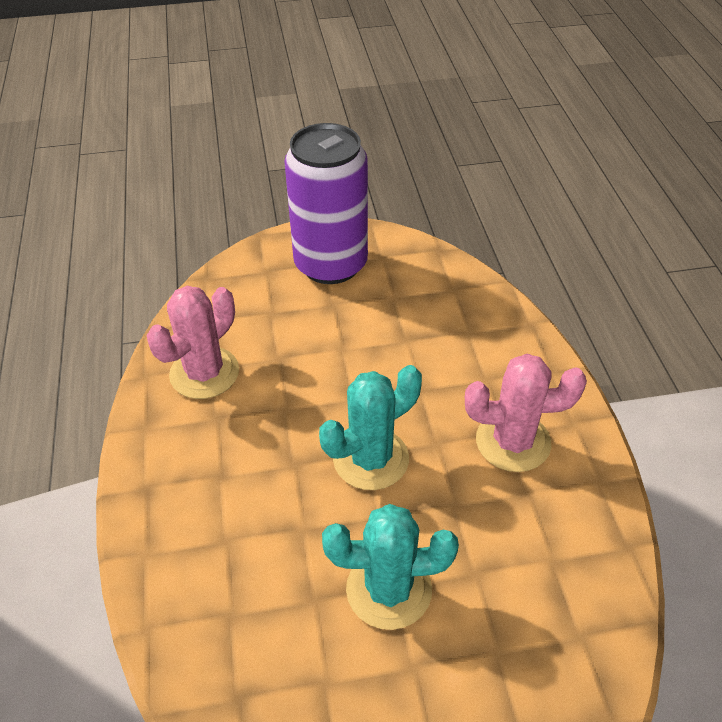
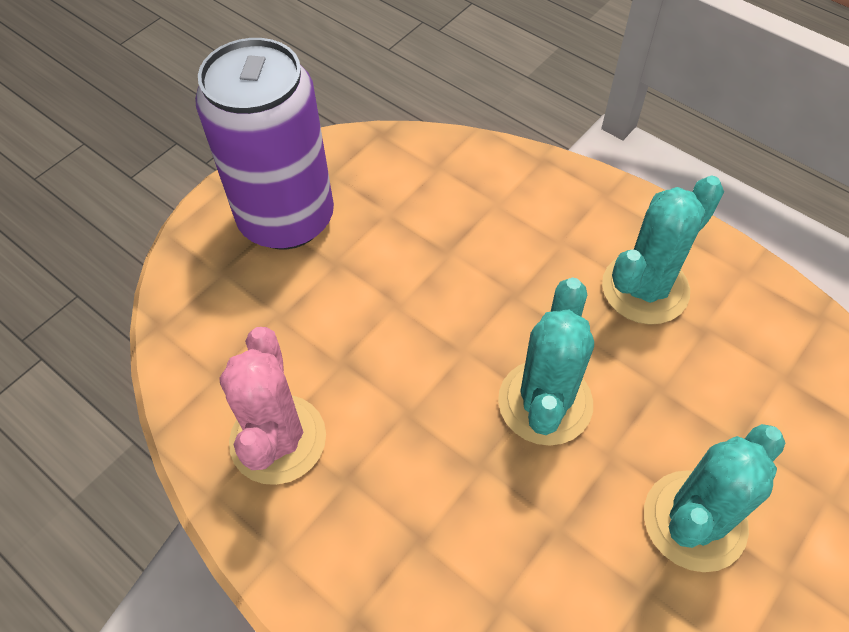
camera: 40 degrees left, 10 degrees up
(513, 442) = (645, 288): pink cactus -> turquoise cactus

